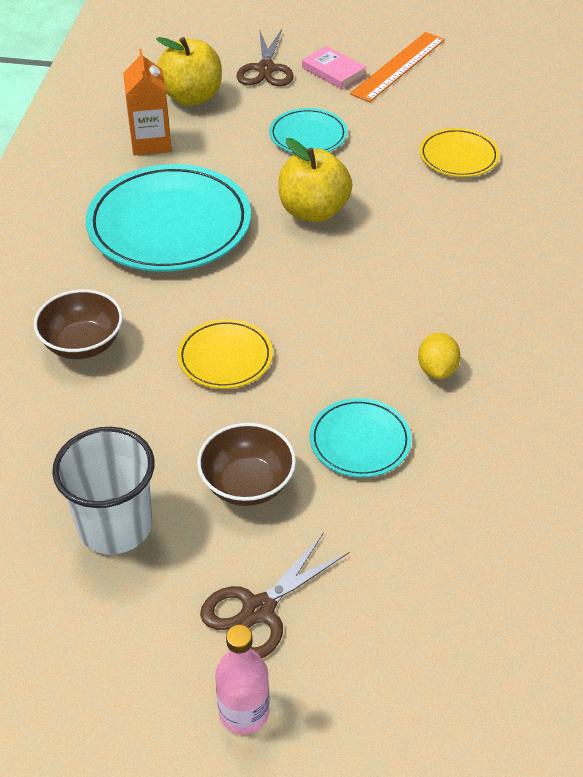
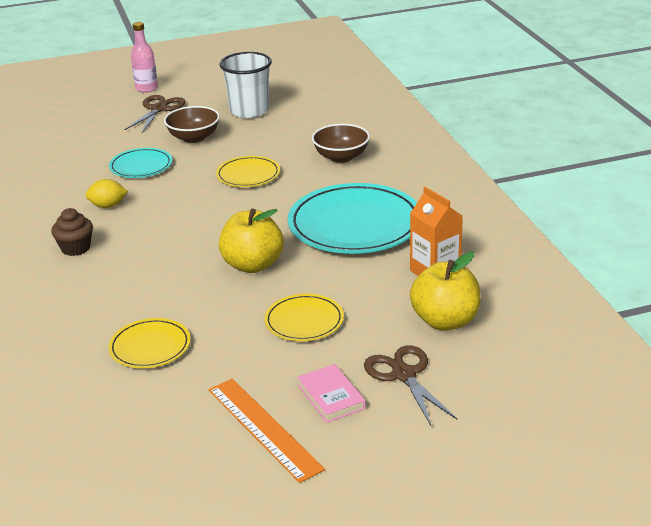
camera: 155 degrees right, 15 degrees down
(308, 135) = (304, 321): turquoise plate -> yellow plate
(333, 71) = (331, 397): pink book -> pink book turned 45 degrees clockwise
(398, 66) = (264, 428): orange ruler -> orange ruler turned 45 degrees counterclockwise
(437, 370) = (108, 206): yellow lemon -> yellow lemon turned 75 degrees counterclockwise
(499, 307) = (75, 248): none -> brown cupcake

